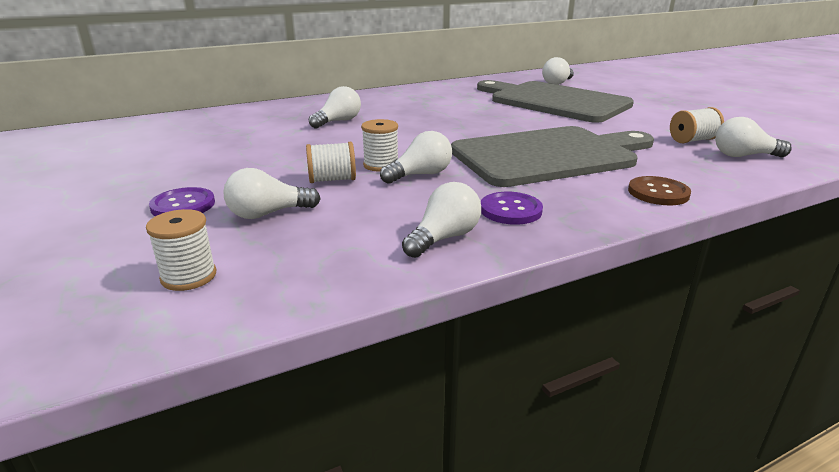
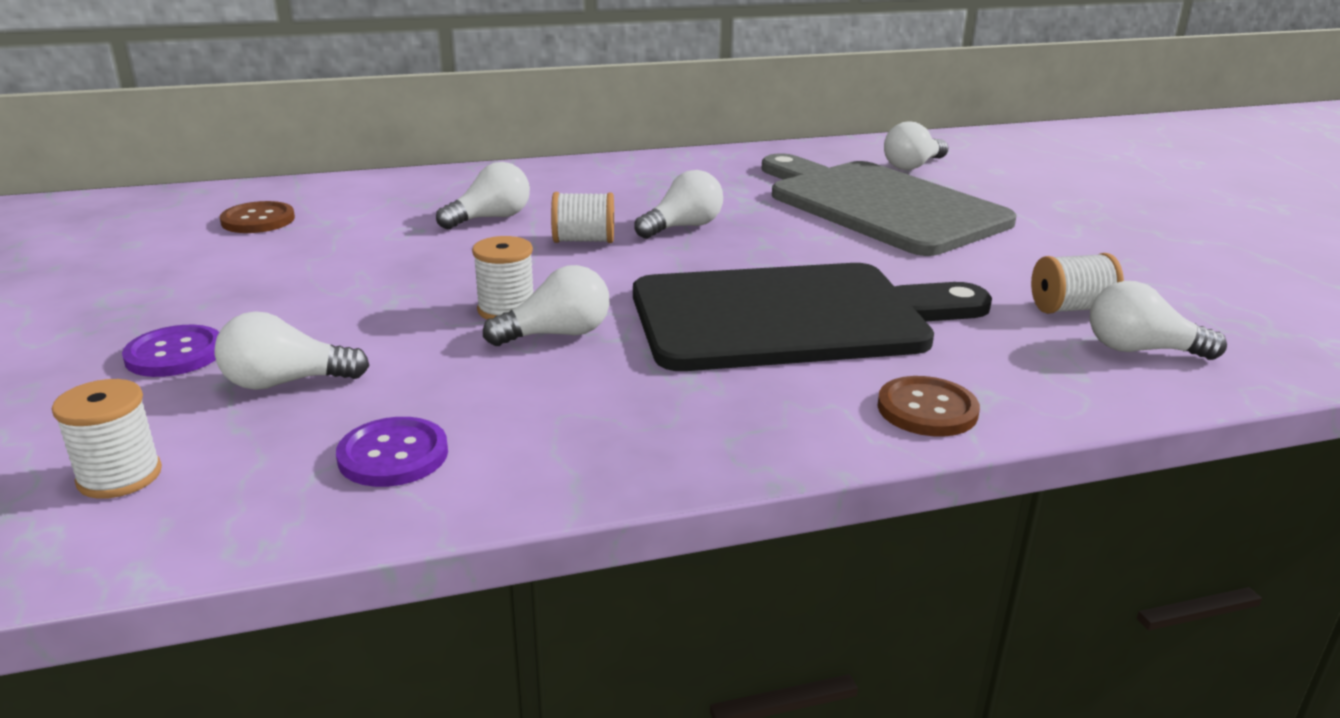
camera: 10 degrees right, 0 degrees up
(192, 132) = (258, 220): none -> brown button
(332, 180) = (415, 330): white spool -> white spool (584, 240)
(444, 238) = (519, 455): white light bulb -> white light bulb (683, 227)
(511, 210) = (656, 416): purple button -> purple button (393, 455)
(549, 156) = (792, 317): grey cutting board -> black cutting board

